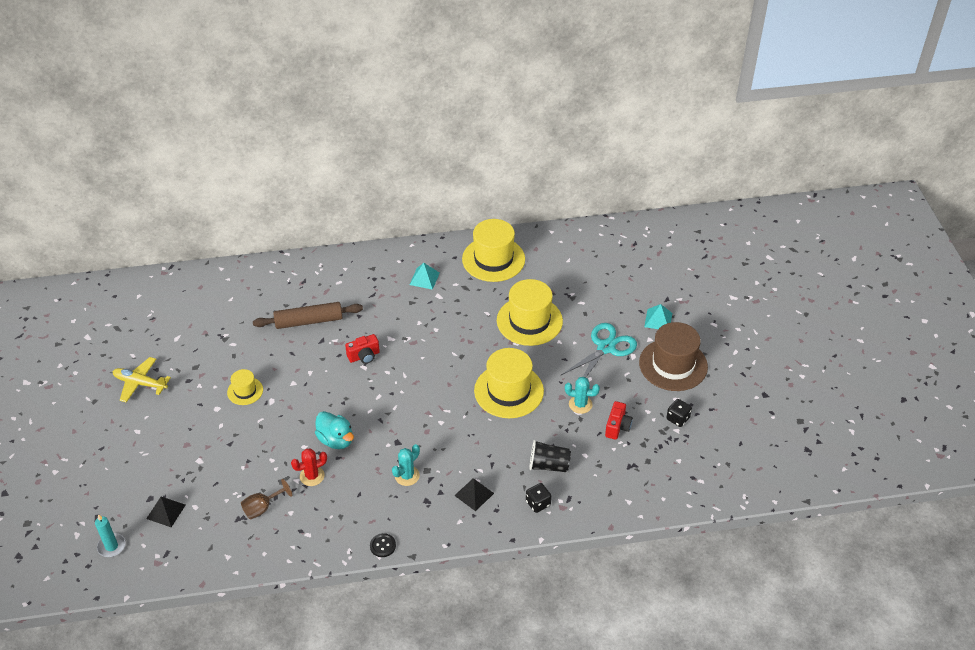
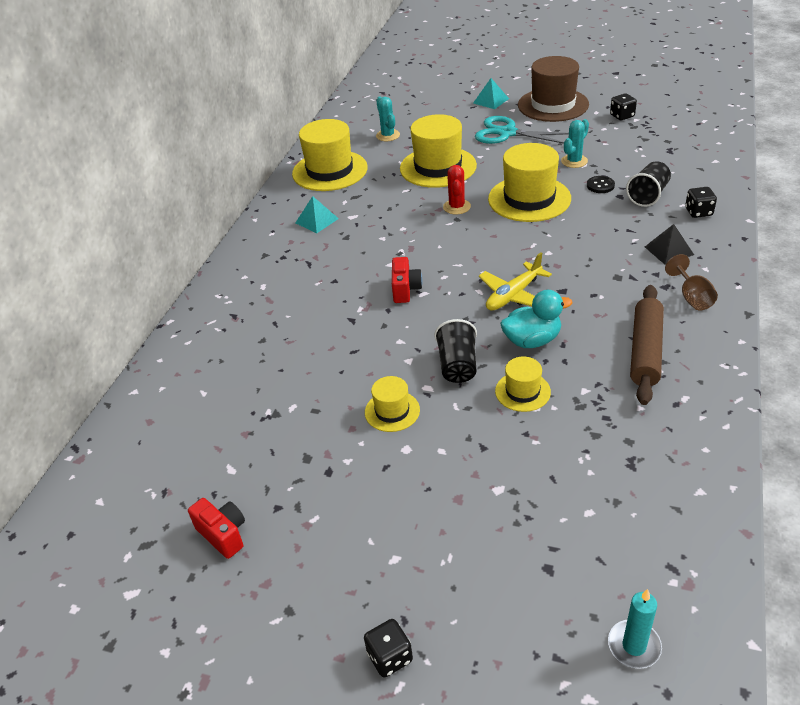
camera: 60 degrees left, 5 degrees down
(79, 450) = (390, 657): none -> black dice
(140, 383) = (293, 535): yellow plane -> yellow plane (513, 295)
(166, 511) = (585, 552): black pyramid -> none
(262, 508) = (621, 434): brown goblet -> brown goblet (692, 297)
(284, 449) = (522, 391): none -> yellow hat
(297, 409) = (457, 365): none -> black cup
(309, 321) = (309, 324): brown rolling pin -> brown rolling pin (645, 351)
(312, 476) = (584, 374): red cactus -> red cactus (457, 207)
(383, 546) = (725, 334): black button -> black button (600, 185)
(407, 476) = (620, 293): turquoise cactus -> turquoise cactus (388, 135)
(606, 348) = (507, 133): turquoise scissors -> turquoise scissors turned 45 degrees counterclockwise
(617, 427) = (616, 147): red camera -> red camera (223, 534)

